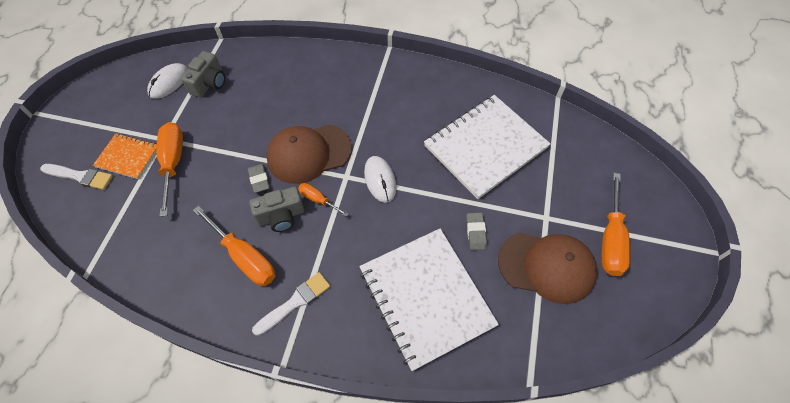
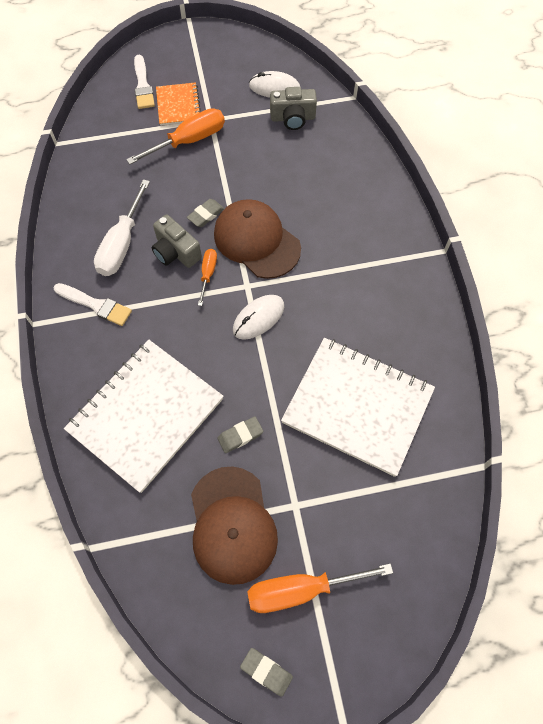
camera: 65 degrees right, 5 degrees up
(244, 257) = (122, 244): orange screwdriver -> white screwdriver
(664, 286) = (266, 671): none -> grey eraser

